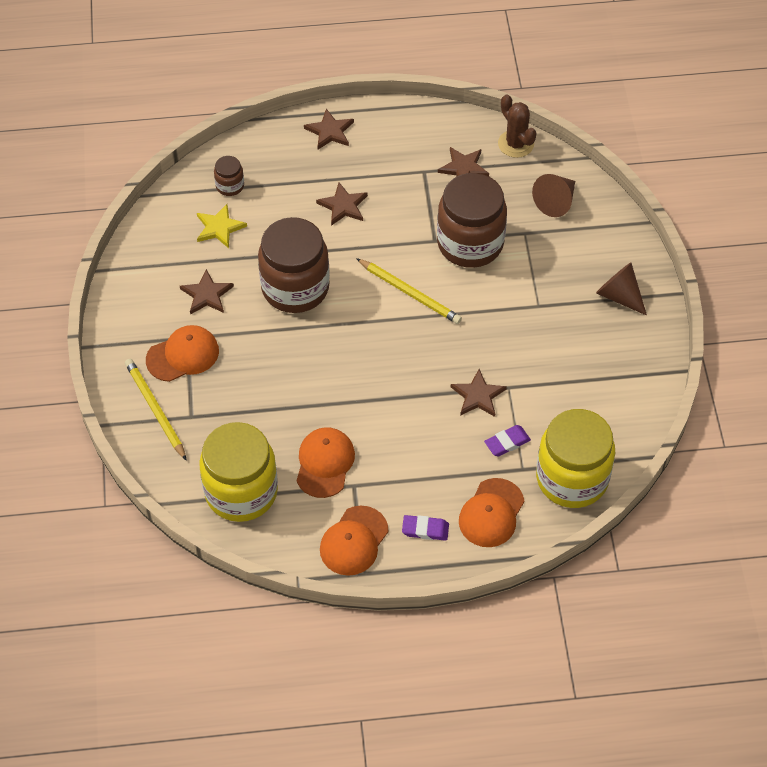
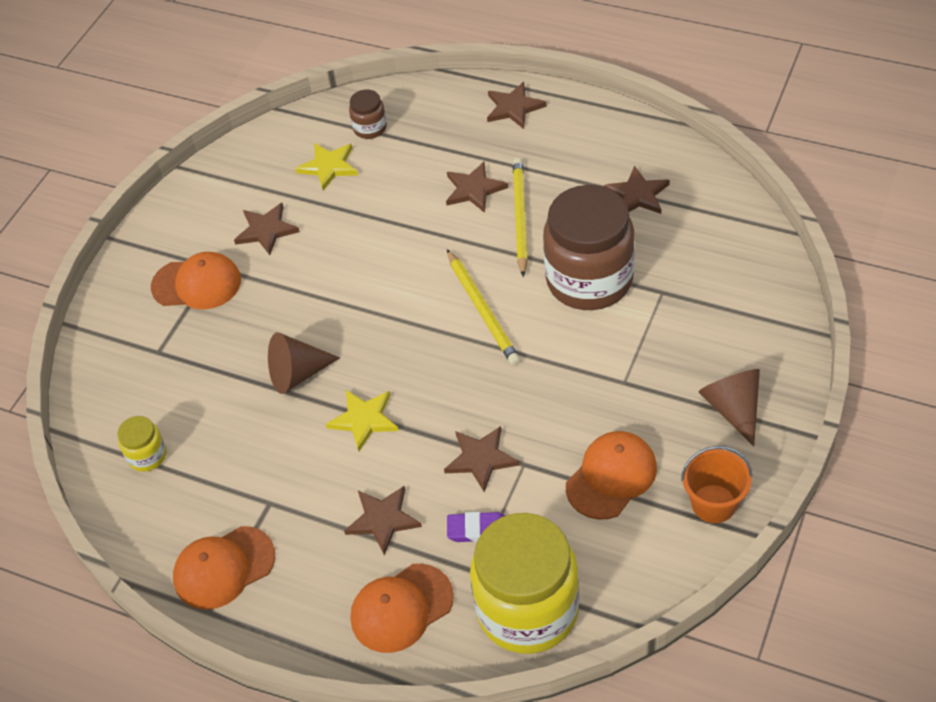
camera: 35 degrees right, 5 degrees down
(155, 409) = (128, 329): yellow pencil -> yellow pencil (520, 217)
(241, 492) = (147, 456): yellow jar -> yellow jar, size x0.44
(295, 288) = (362, 257): brown jar -> none
(324, 463) = (256, 463): orange cap -> orange cap (611, 477)
(379, 402) = (364, 419): none -> yellow star
(425, 529) = (311, 592): purple eraser -> none
(440, 463) = (383, 519): none -> brown star
(515, 144) = (717, 189): brown cactus -> none
(556, 202) = (724, 270): brown cone -> brown cone (297, 374)
(644, 362) = (713, 503): none -> orange bucket

